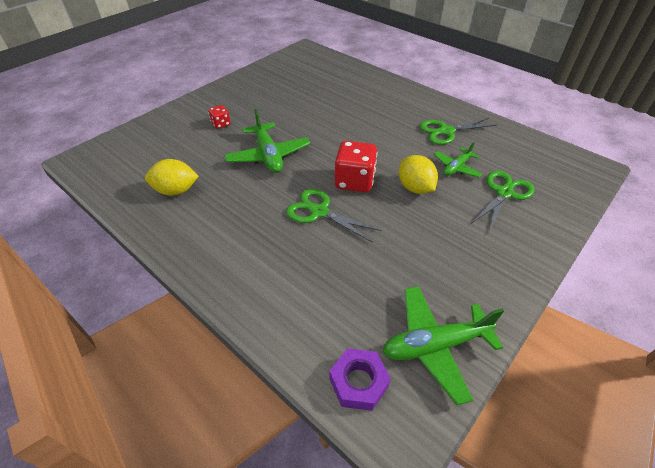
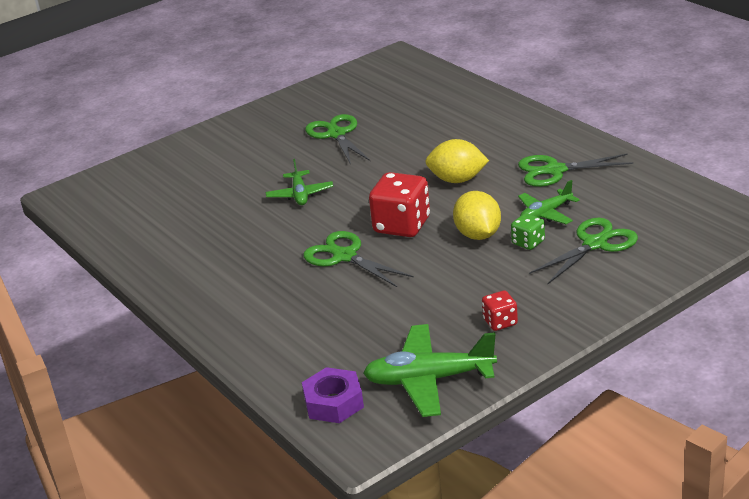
camera: 15 degrees right, 15 degrees down
(176, 190) = (177, 229): yellow lemon -> yellow lemon (457, 180)
(221, 124) = (247, 157): red dice -> red dice (500, 322)
(268, 155) = (300, 194): green plane -> green plane, size x0.60
(282, 105) = (336, 134): none -> green scissors
(455, 193) = (528, 242): none -> green dice

